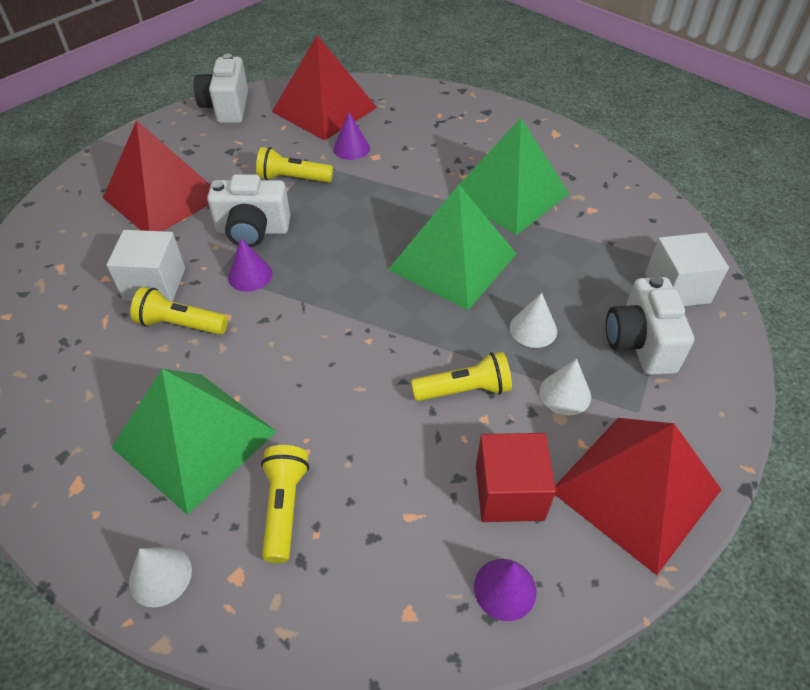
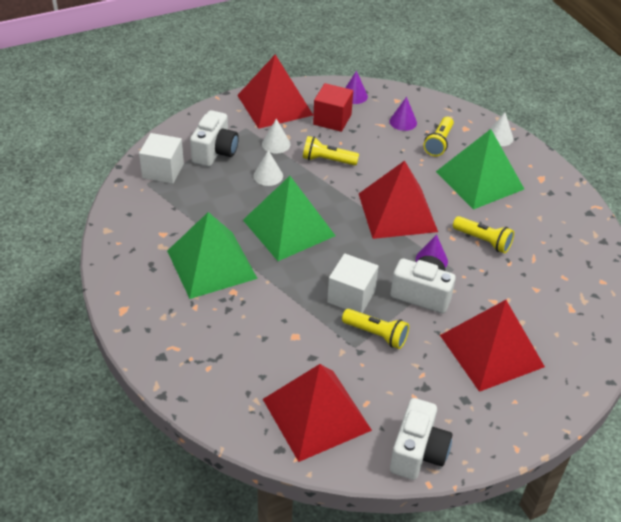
camera: 160 degrees left, 5 degrees down
(155, 284) = (499, 274): white cube -> white cube (351, 296)
(316, 330) = (397, 212): none -> red pyramid
(351, 148) = (312, 352): purple cone -> purple cone (403, 122)

